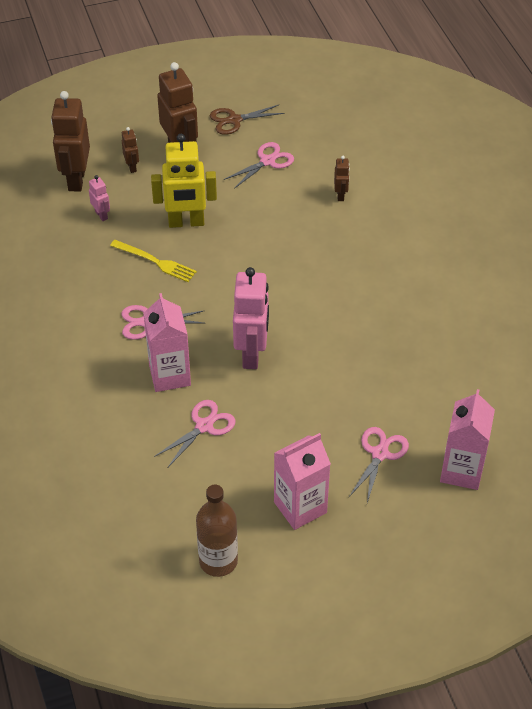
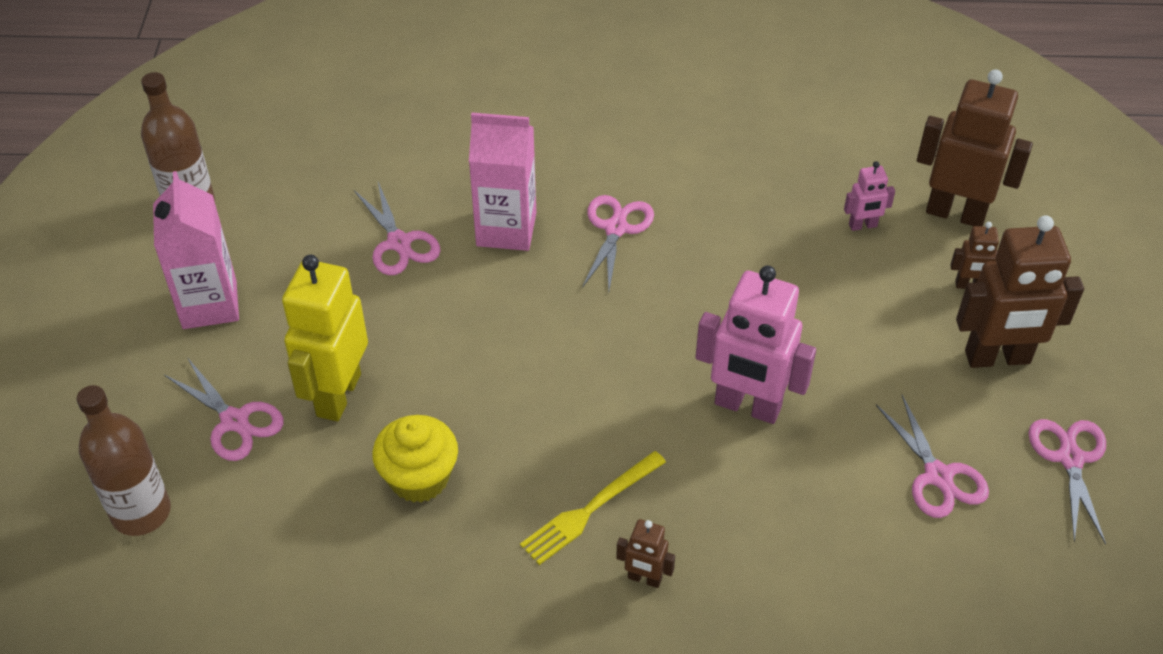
camera: 110 degrees right, 0 degrees up
(155, 262) = (736, 265): yellow fork -> yellow fork (590, 509)
(186, 222) = (812, 322): yellow robot -> yellow robot (337, 395)
(234, 120) = (1070, 458): brown scissors -> pink scissors
(252, 354) = (497, 327): pink robot -> pink robot (747, 406)
(340, 195) = (810, 562): brown robot -> brown robot (644, 579)
(372, 354) = (419, 478): none -> yellow cupcake
(461, 471) = (141, 512): pink carton -> brown bottle

